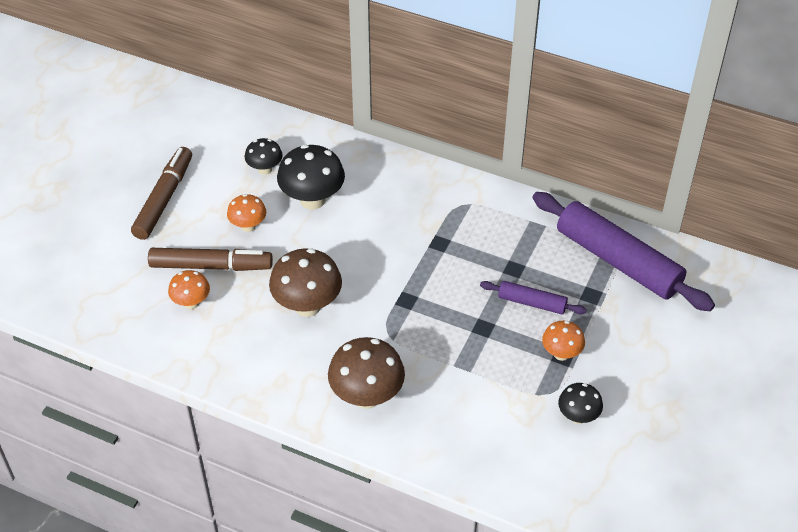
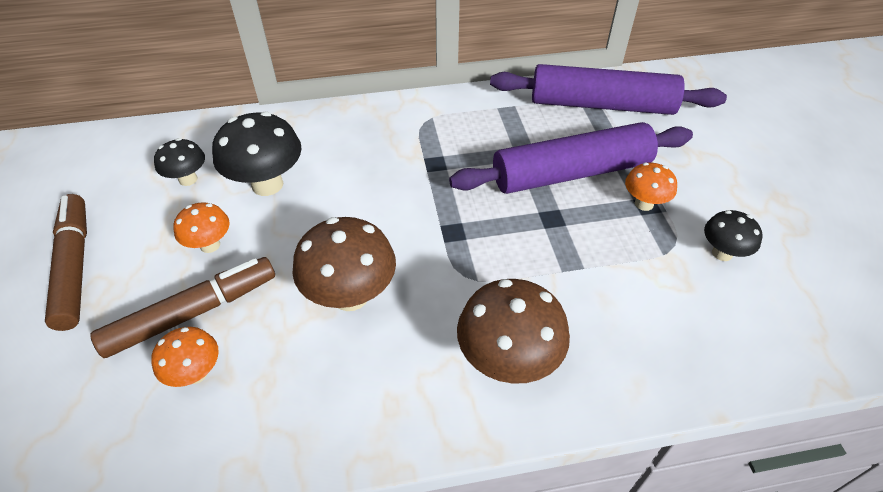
camera: 35 degrees left, 0 degrees up
(532, 303) = (571, 173): purple rolling pin -> purple rolling pin, size x2.05

